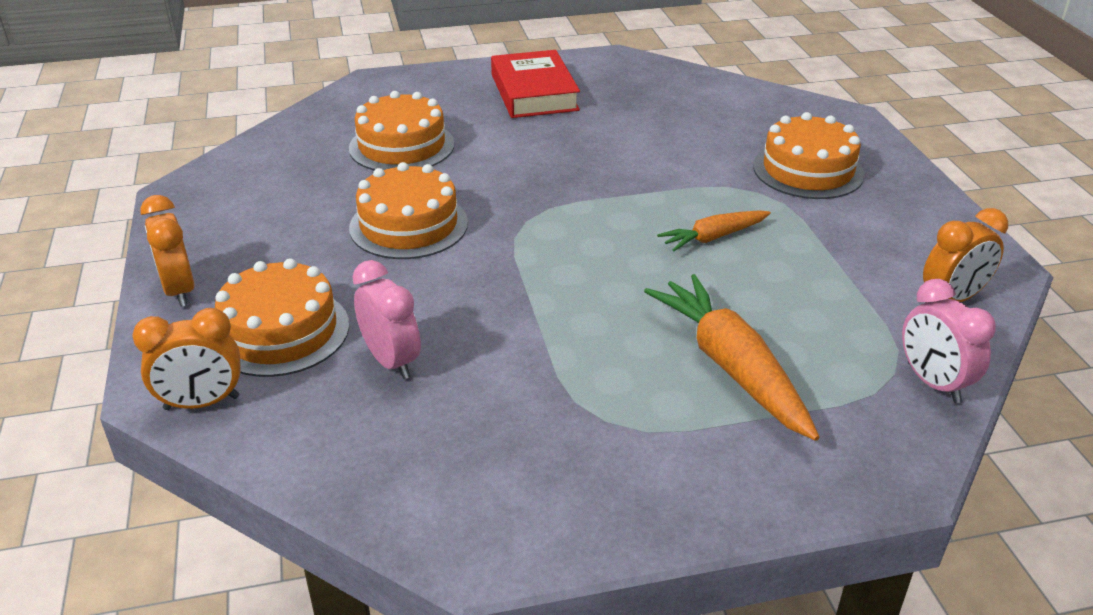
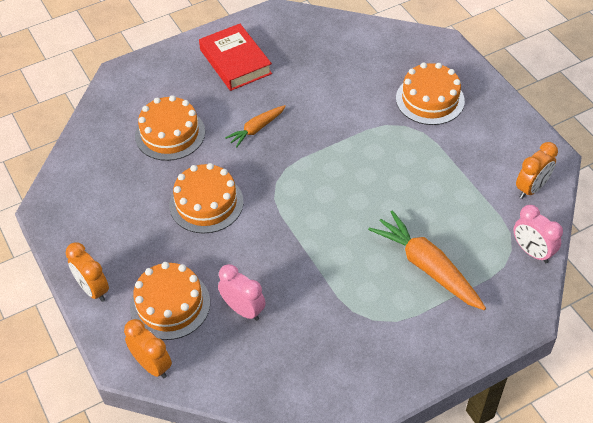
camera: 15 degrees left, 15 degrees up
(202, 403) = (152, 365): orange clock -> orange clock turned 105 degrees counterclockwise
(713, 237) = (390, 171): orange carrot -> orange carrot (256, 129)

